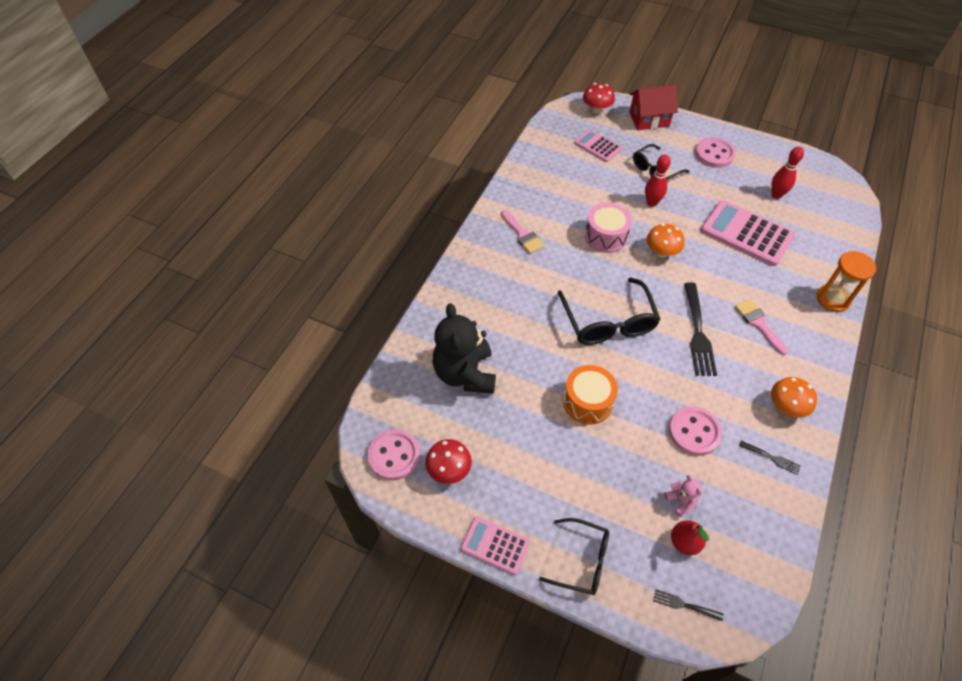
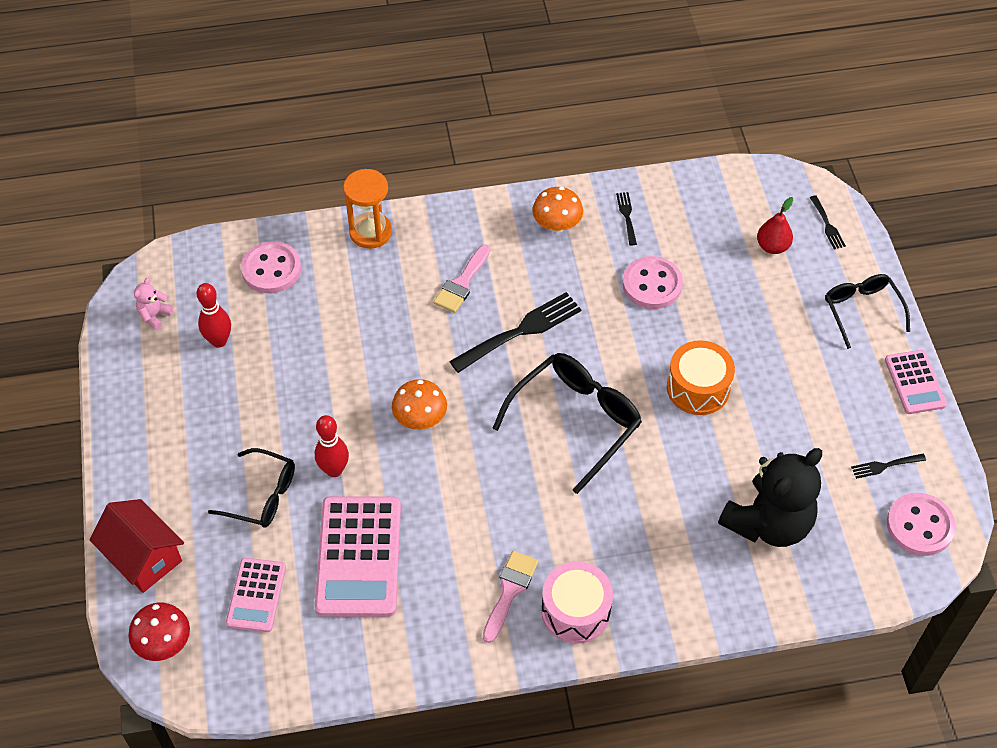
camera: 125 degrees left, 0 degrees up
(449, 470) = (885, 466): red mushroom -> black fork
(605, 236) = (438, 492): pink drum -> pink drum (575, 611)
(680, 501) = (736, 265): pink teddy bear -> pink teddy bear (154, 316)
(714, 154) = (176, 440): pink button -> pink button (271, 269)
(746, 233) = (319, 345): pink calculator -> pink calculator (359, 557)

